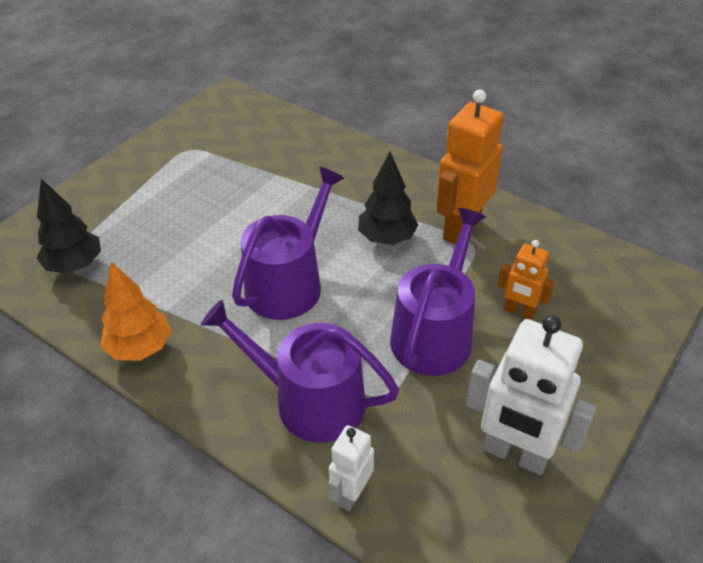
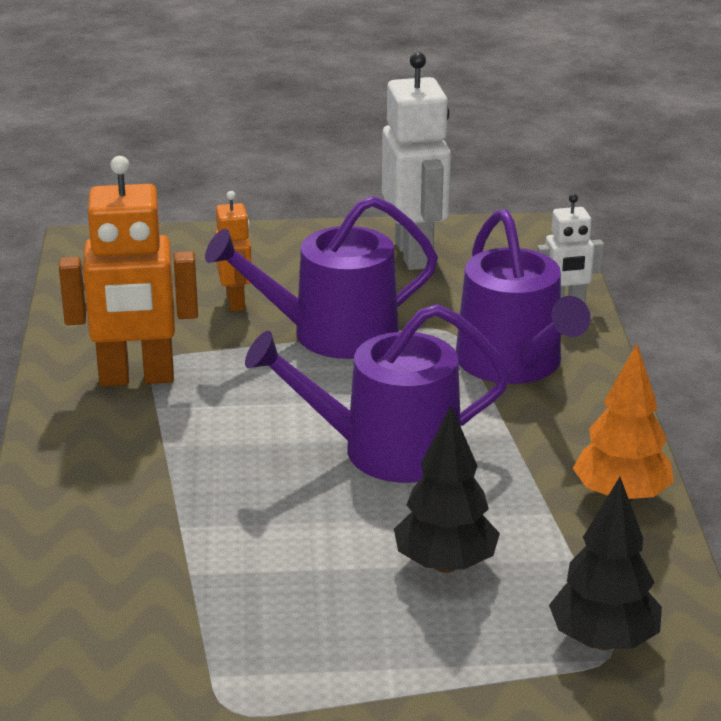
camera: 130 degrees left, 15 degrees down
(387, 238) = (219, 420): black tree -> black tree (445, 564)

